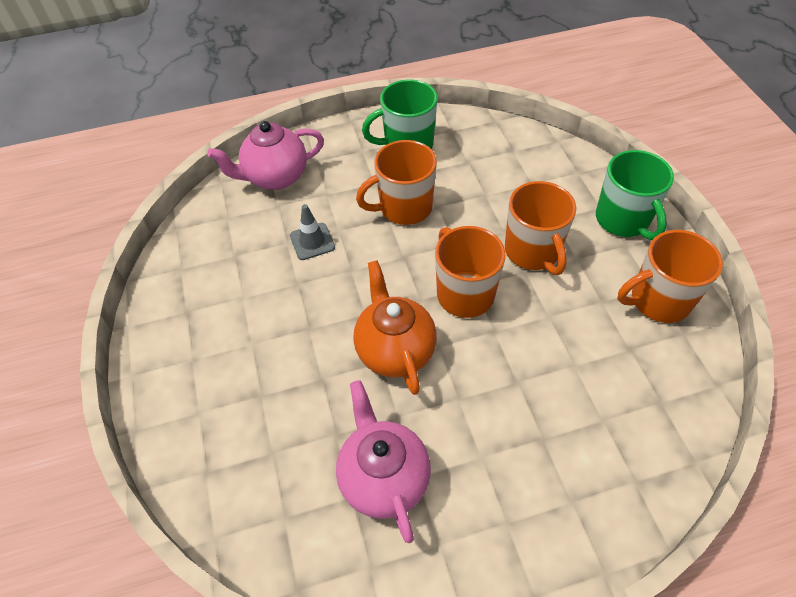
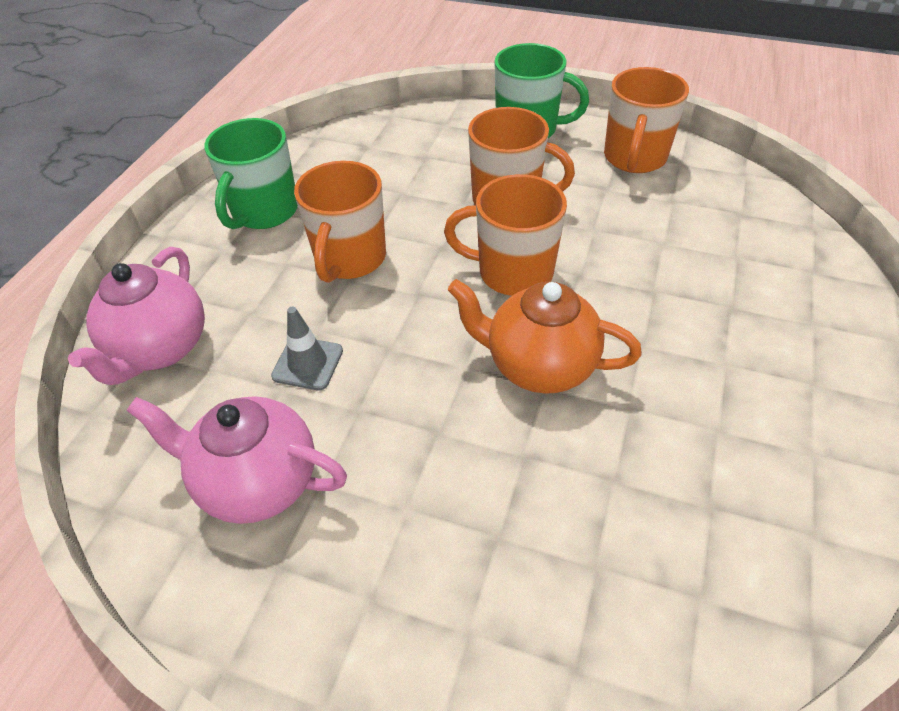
camera: 55 degrees left, 5 degrees down
(384, 478) = (702, 462): pink teapot -> pink teapot (257, 482)

